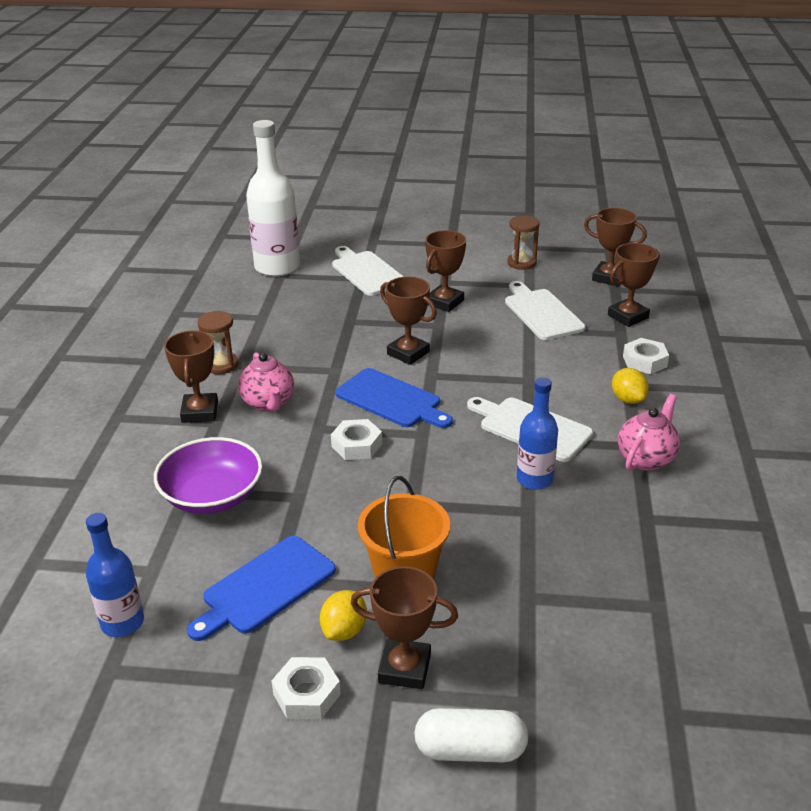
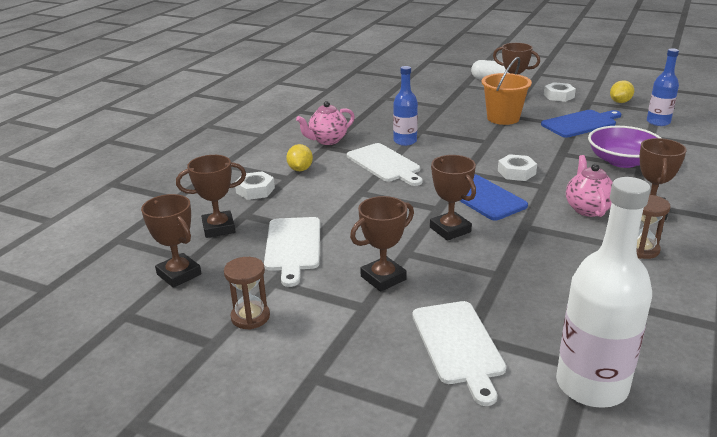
camera: 160 degrees left, 5 degrees down
(344, 630) = (539, 108): yellow lemon -> yellow lemon (620, 102)

